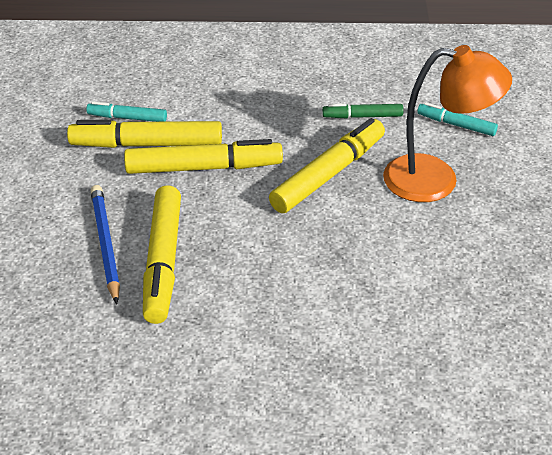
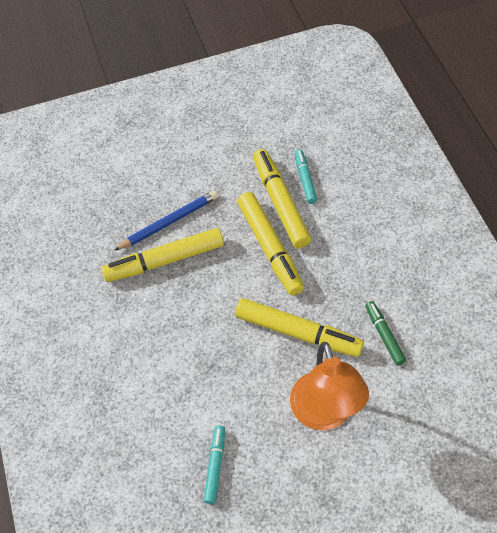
camera: 75 degrees right, 15 degrees up
(456, 125) = (408, 412): turquoise marker -> turquoise marker (215, 466)

